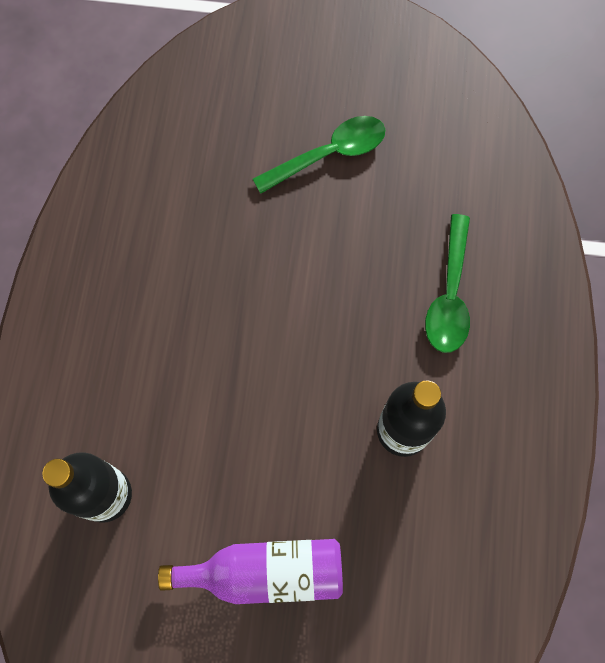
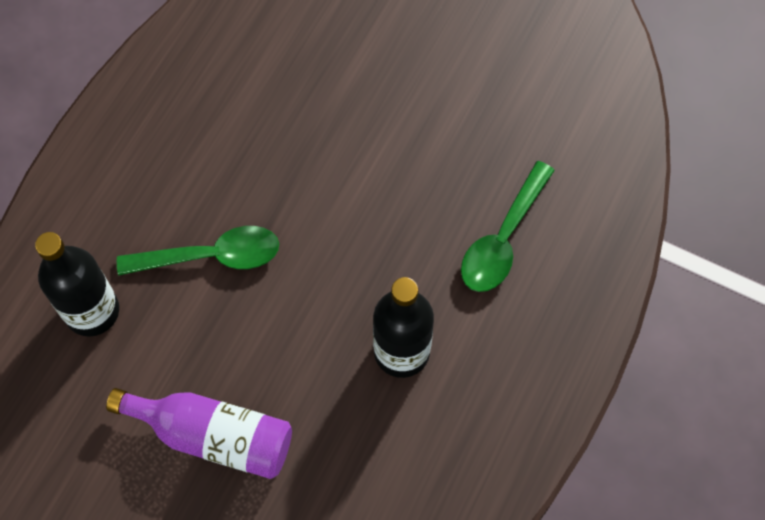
camera: 20 degrees right, 5 degrees down
(329, 154) = (438, 64): green spoon -> green spoon (211, 256)

